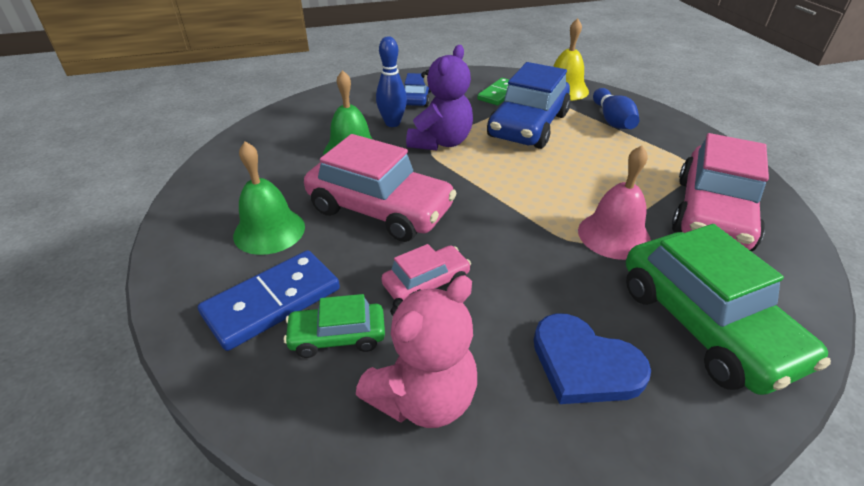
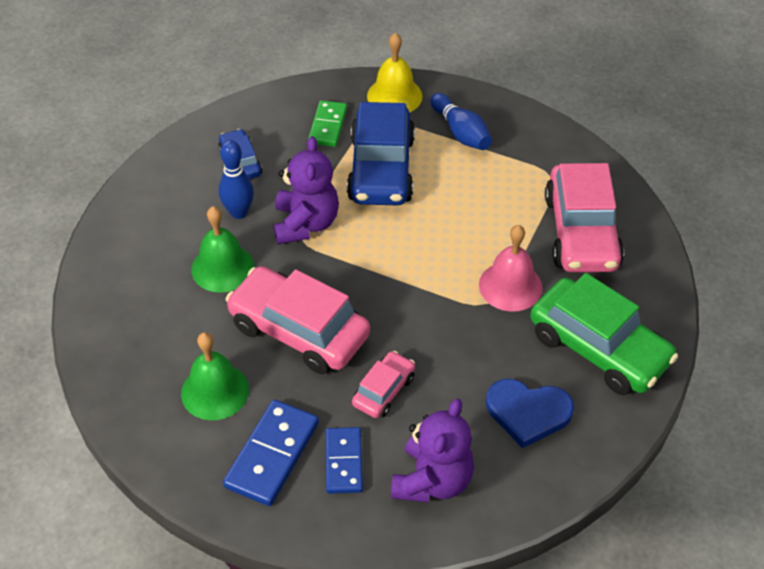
camera: 25 degrees left, 10 degrees up
(337, 336) = (344, 462): green car -> blue domino
(380, 209) = (299, 331): pink car -> pink car turned 150 degrees counterclockwise
(423, 398) = (432, 480): pink teddy bear -> purple teddy bear

